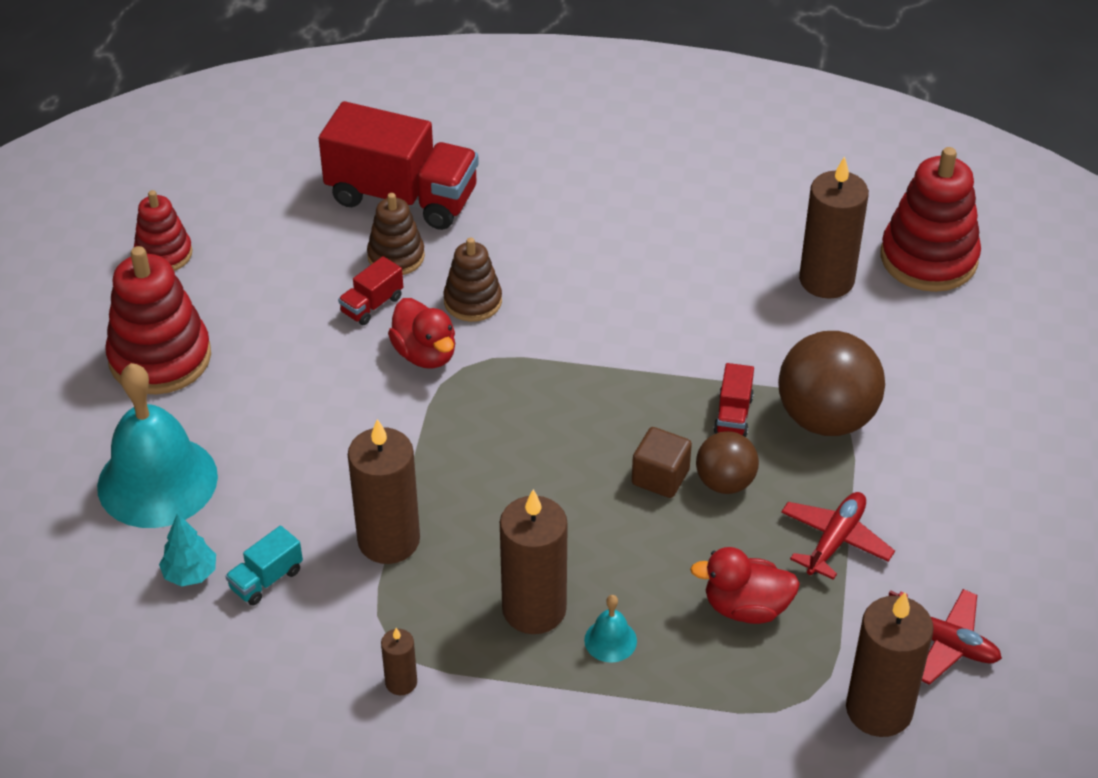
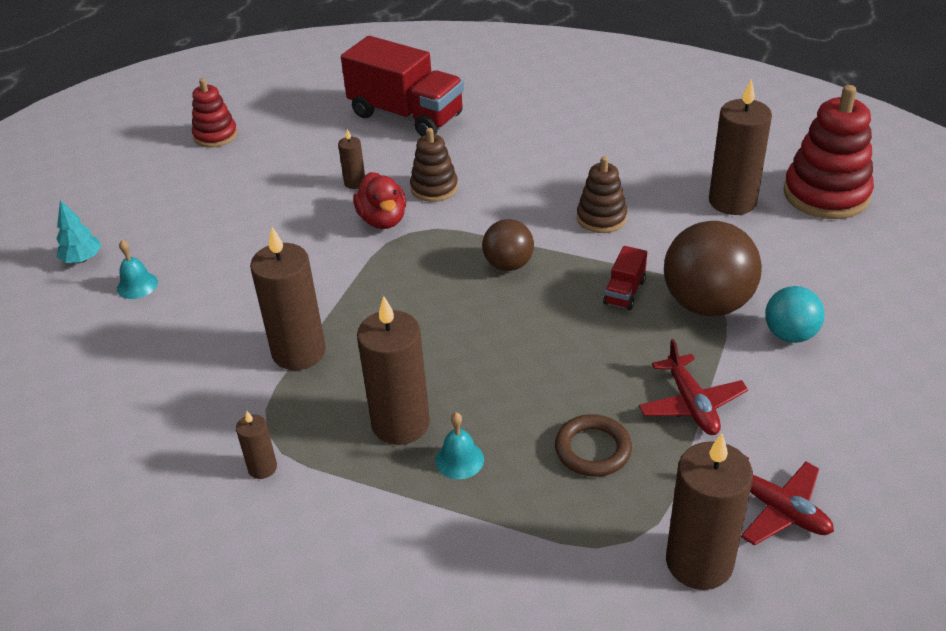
camera: 15 degrees right, 5 degrees down
(157, 481) = (137, 285): turquoise bell -> turquoise bell, size x0.41
(160, 358) = (180, 201): red stacking toy -> none
(190, 573) = (129, 356): turquoise tree -> turquoise tree (82, 259)
(266, 579) = (187, 369): turquoise truck -> none
(372, 305) = (355, 183): red truck -> brown candle
(396, 256) = (386, 153): brown stacking toy -> brown stacking toy (601, 218)
(660, 477) = (546, 332): brown cube -> none
(725, 482) = (602, 343): brown ball -> brown ball (508, 264)
(746, 607) = (593, 449): red duck -> brown ring
(835, 541) = (691, 404): red plane -> red plane turned 120 degrees clockwise
(920, 444) = (790, 334): none -> turquoise ball

